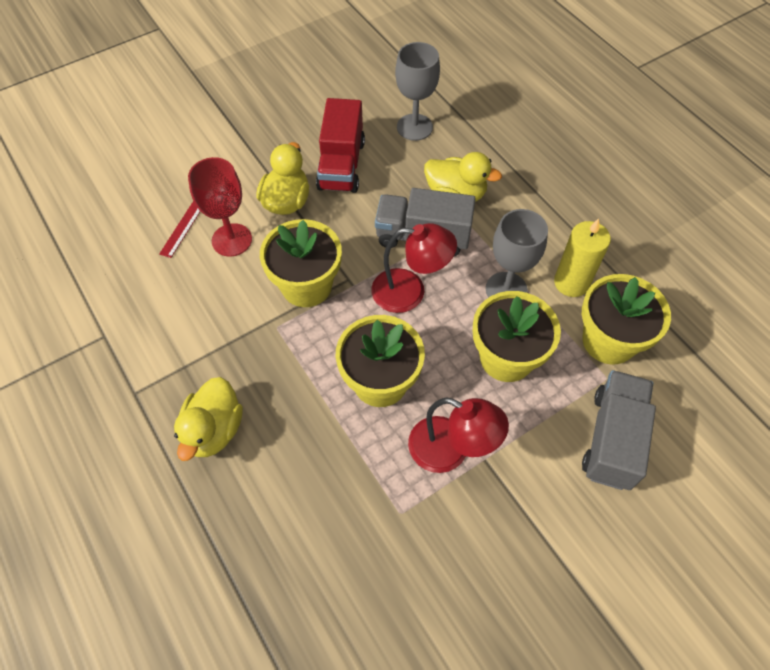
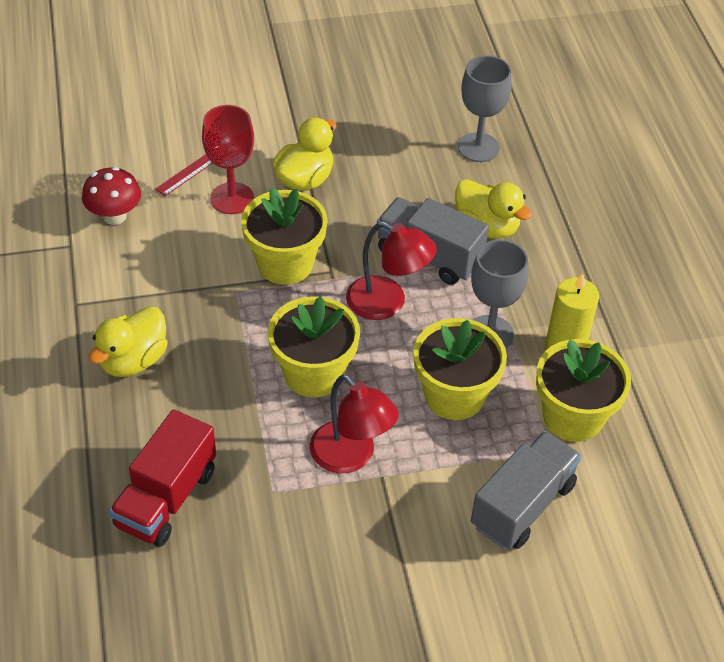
camera: 20 degrees right, 10 degrees down
(133, 292) = (114, 216): none -> red mushroom
(341, 165) = (380, 161): red truck -> red truck (166, 498)

